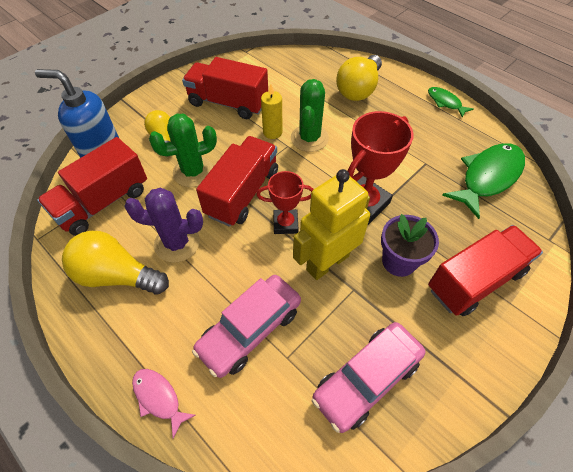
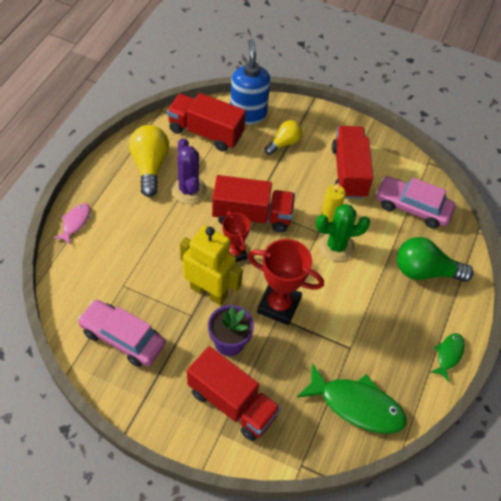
camera: 65 degrees right, 0 degrees up
(193, 172) = (259, 175): green cactus -> none
(250, 329) = (136, 257): pink car -> pink car (412, 207)
(358, 89) = (425, 271): yellow light bulb -> green light bulb

